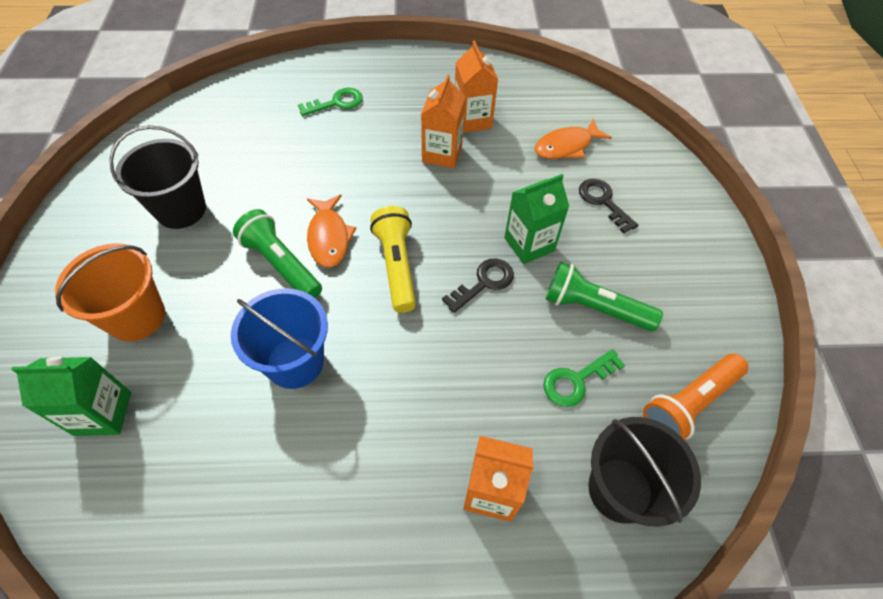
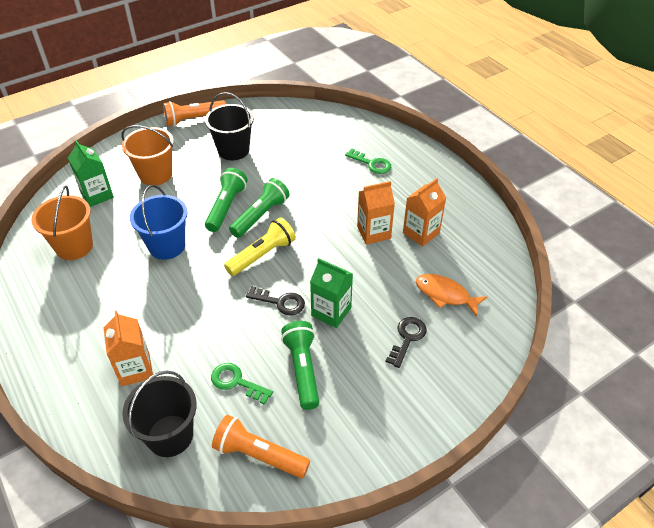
camera: 60 degrees right, 10 degrees down
(68, 224) = (194, 119): none -> orange flashlight
(189, 490) = (74, 246): none -> orange bucket
(329, 237) = (260, 216): orange fish -> green flashlight

